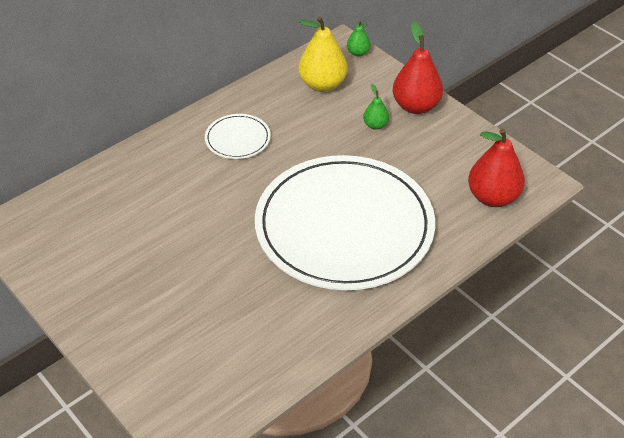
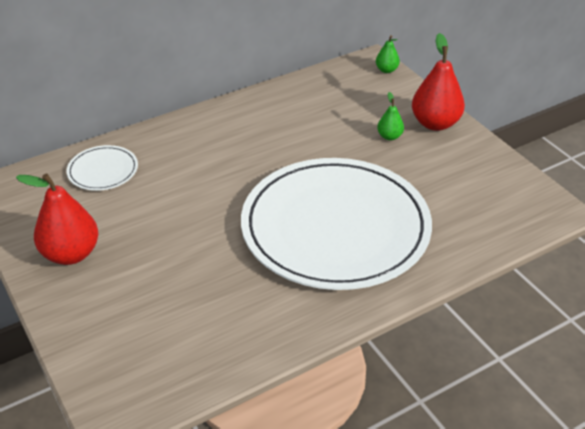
camera: 10 degrees right, 5 degrees down
(237, 139) = (247, 134): white plate -> white plate (103, 170)
(322, 84) = (344, 94): yellow pear -> none
(493, 197) = (500, 218): red pear -> red pear (71, 254)

